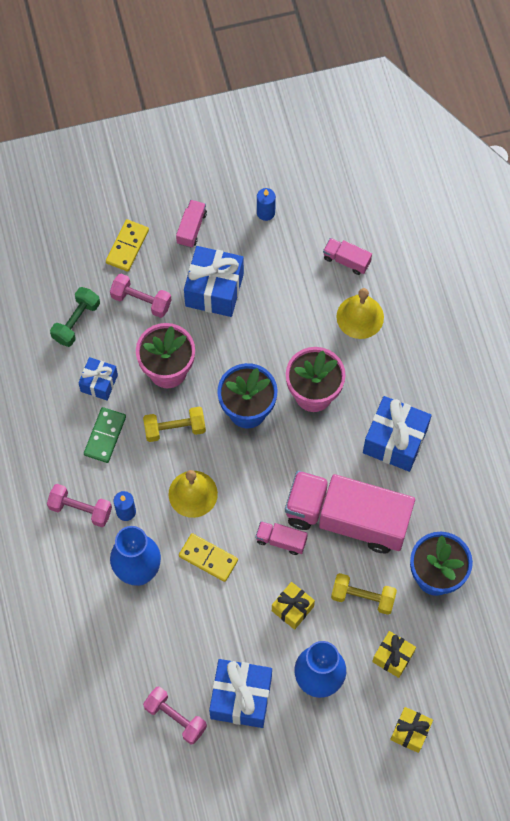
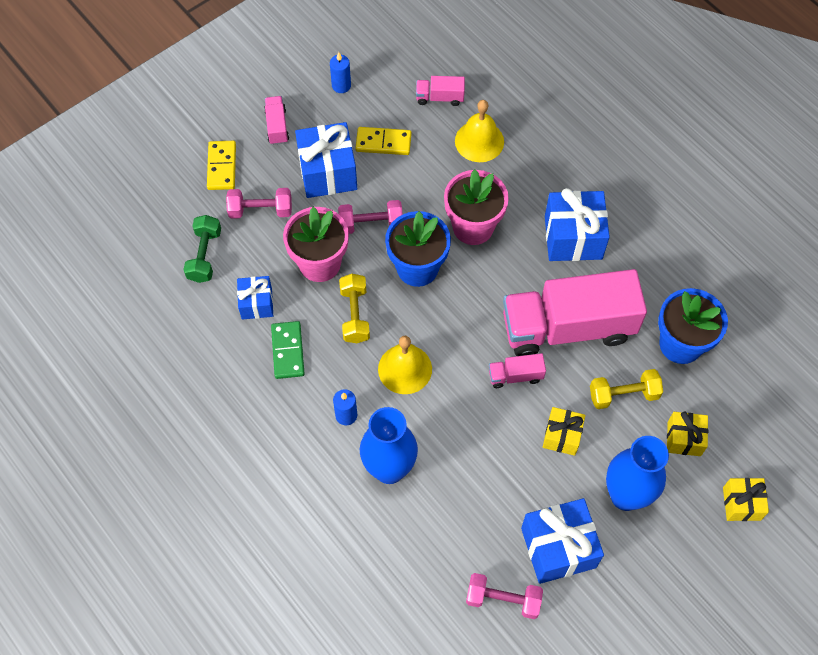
camera: 25 degrees left, 5 degrees down
(80, 509) = (298, 433): pink dumbbell -> pink dumbbell (371, 224)
(175, 428) = (355, 315): yellow dumbbell -> yellow dumbbell turned 60 degrees counterclockwise
(208, 558) = (452, 424): yellow domino -> yellow domino (383, 143)

